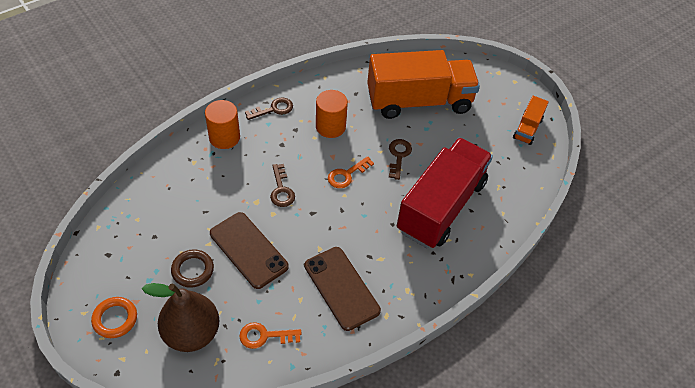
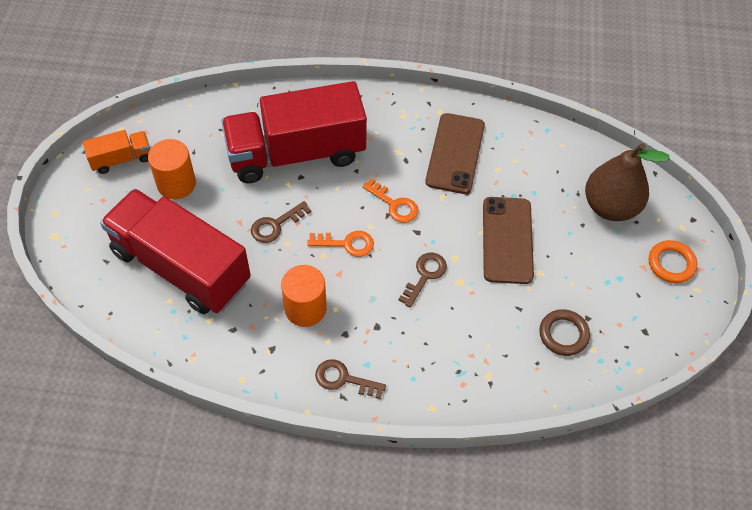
camera: 135 degrees left, 5 degrees up
(192, 270) = (573, 258): brown ring -> brown ring (563, 334)
(224, 137) = (430, 383): orange cylinder -> orange cylinder (176, 184)
(264, 336) = (551, 163): orange key -> orange key (394, 204)
(419, 101) = (181, 267): orange truck -> red truck

